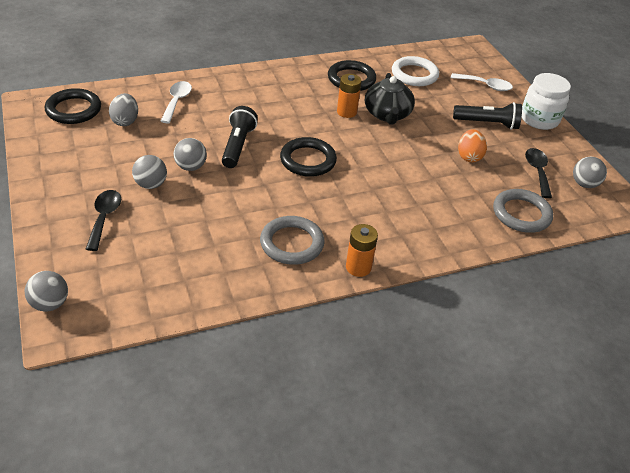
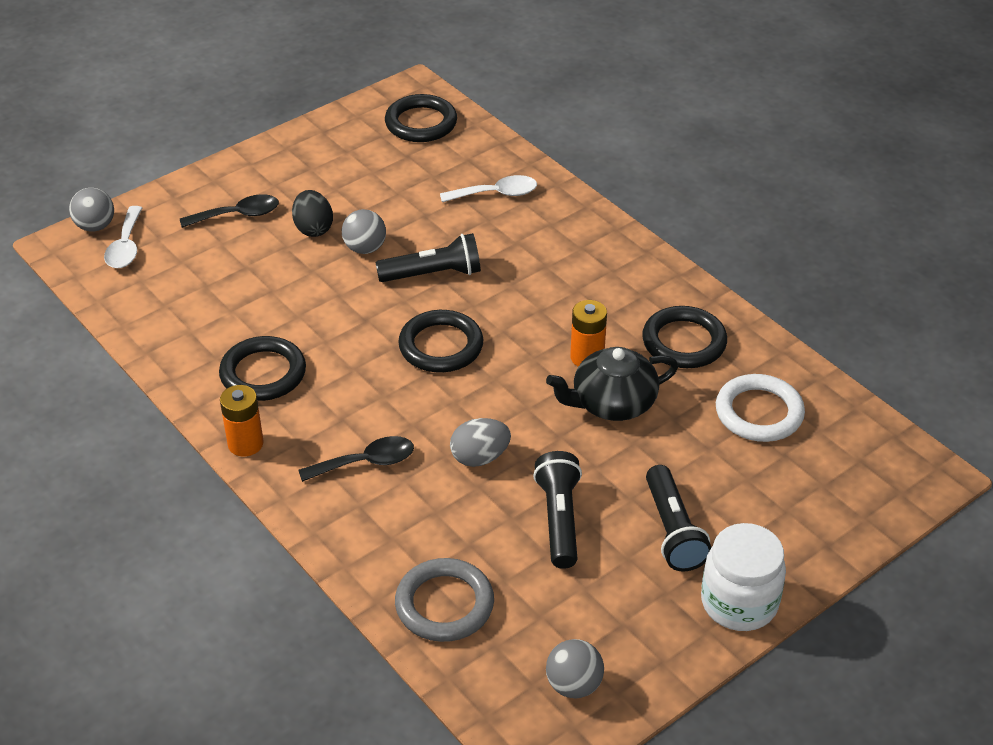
camera: 75 degrees right, 0 degrees up
(125, 121) = (424, 168): grey egg -> grey egg (480, 457)
(151, 184) = (313, 228): grey ball -> black egg
(292, 243) = (263, 373): grey ring -> black ring
(469, 156) = (559, 520): orange egg -> black flashlight
(485, 86) = (797, 512): white spoon -> white spoon (126, 246)
(537, 171) = (572, 615): black spoon -> black spoon (366, 462)

